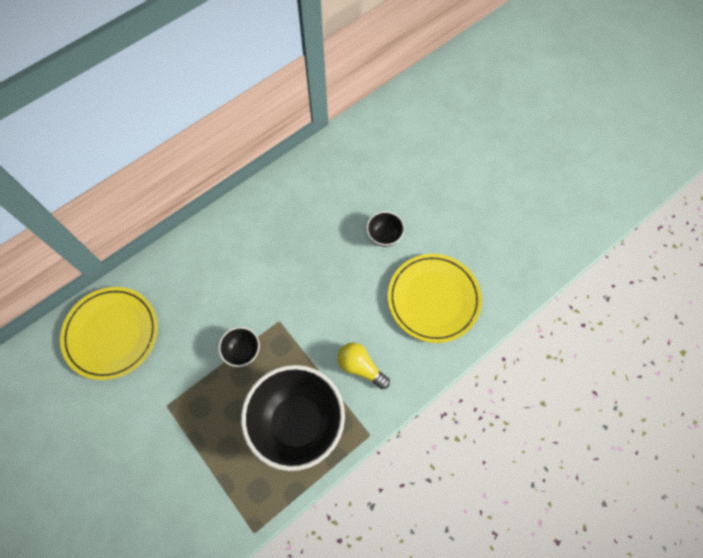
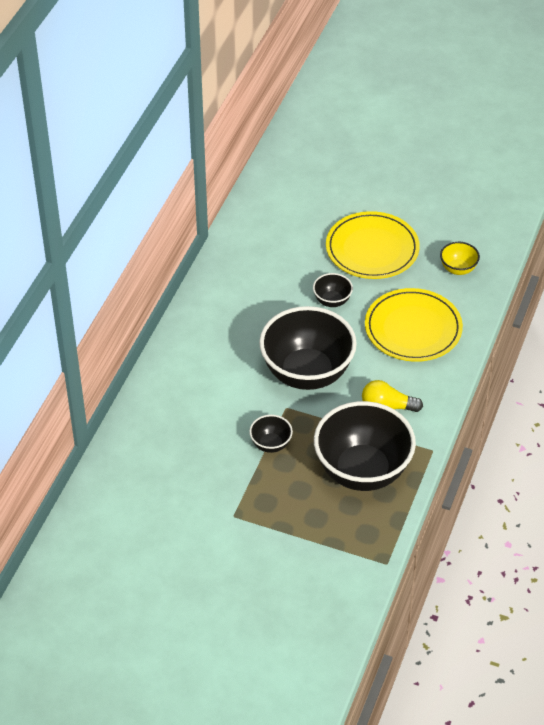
camera: 30 degrees left, 20 degrees down
(111, 334) = (134, 489): yellow plate -> yellow plate (372, 249)
(317, 296) = (307, 373): none -> black bowl
(511, 258) = (458, 269): none -> yellow bowl

